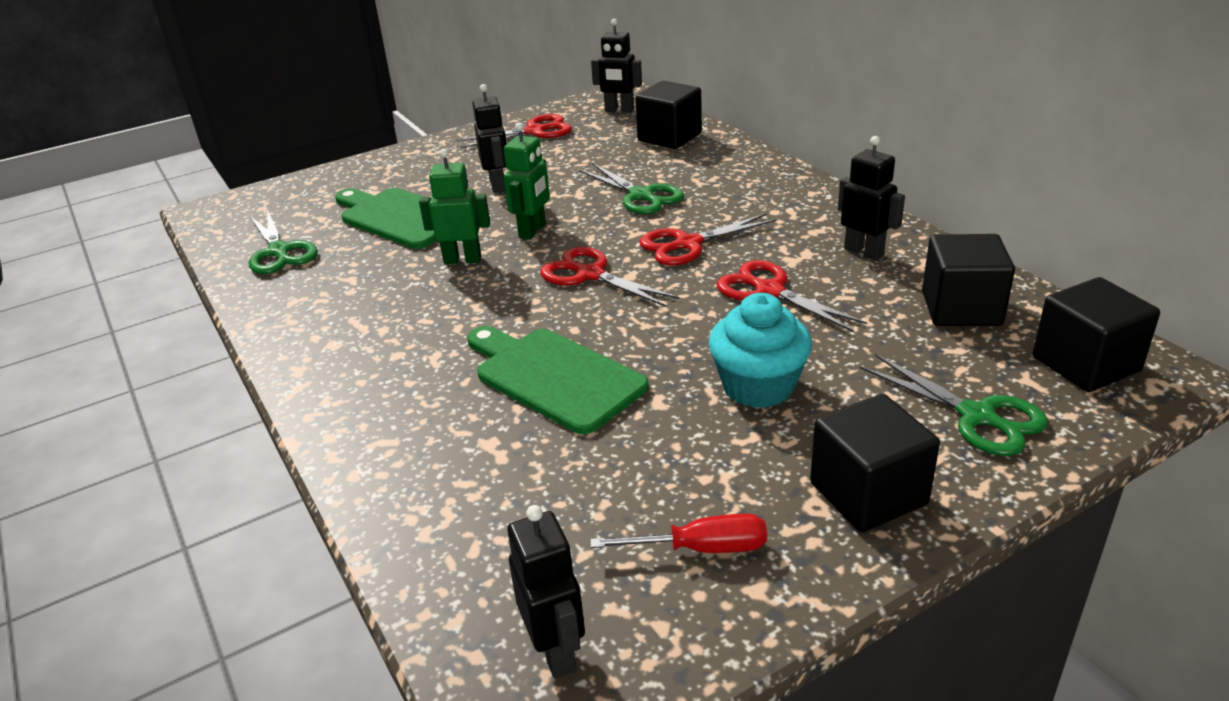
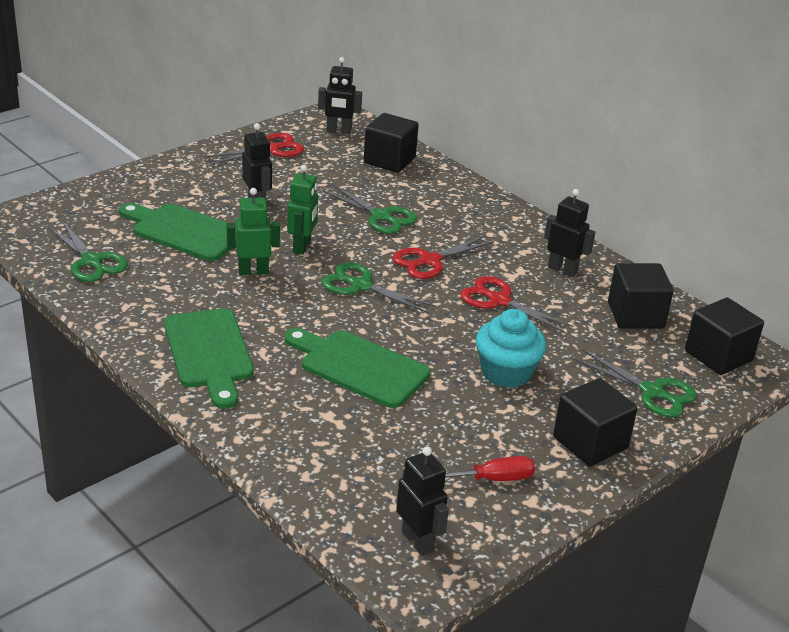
camera: 15 degrees left, 0 degrees up
(367, 357) = (209, 353): none -> green cutting board
(590, 275) = (361, 286): red scissors -> green scissors

